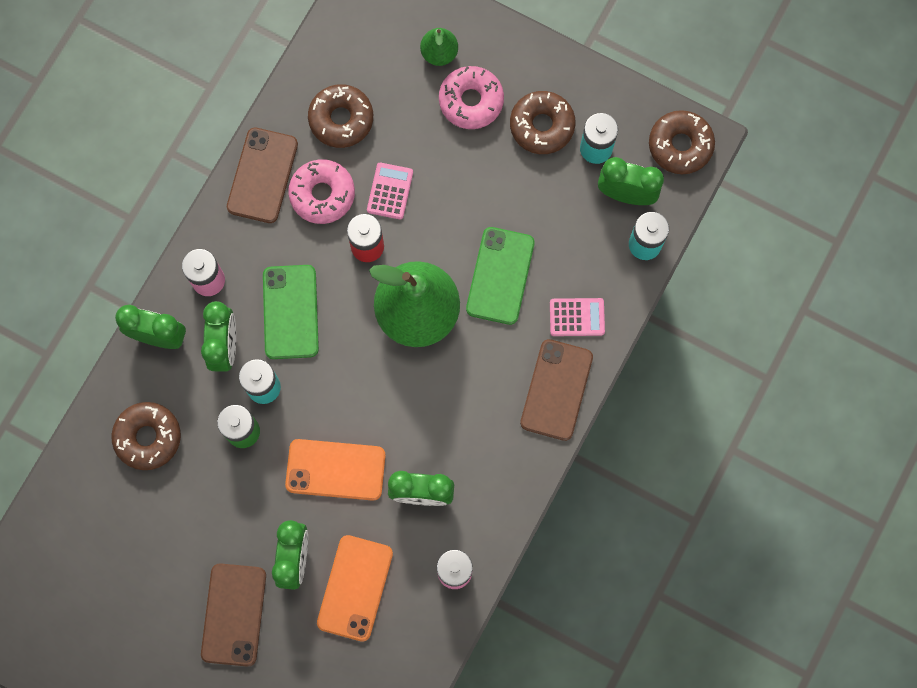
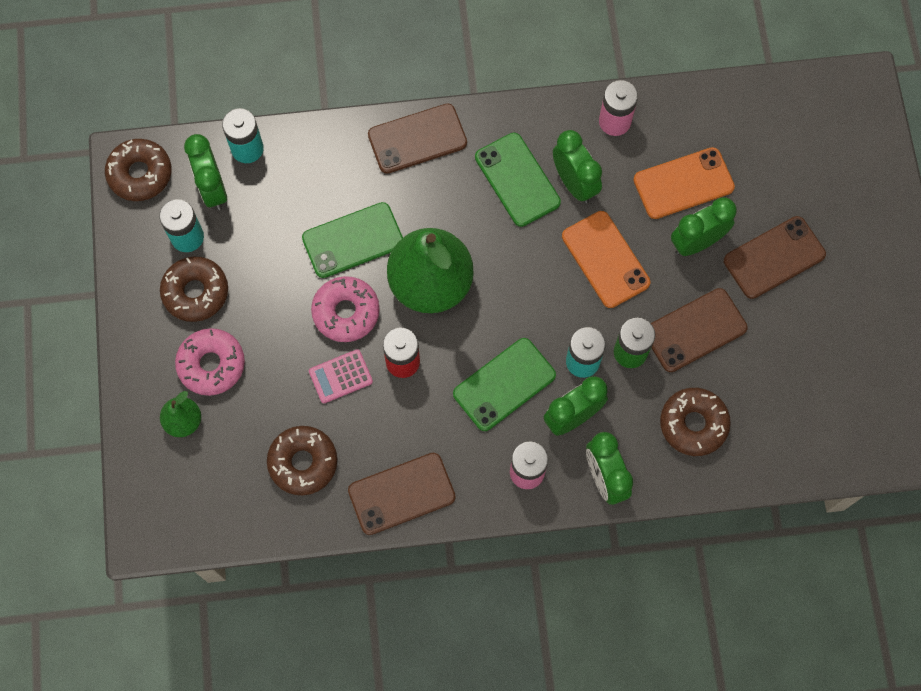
camera: 125 degrees left, 5 degrees down
(222, 498) = (695, 330): none -> brown phone
(322, 194) = (383, 430): pink donut -> pink donut (346, 312)
(459, 447) = (517, 180): none -> green phone
(577, 317) = (346, 161): pink calculator -> none

